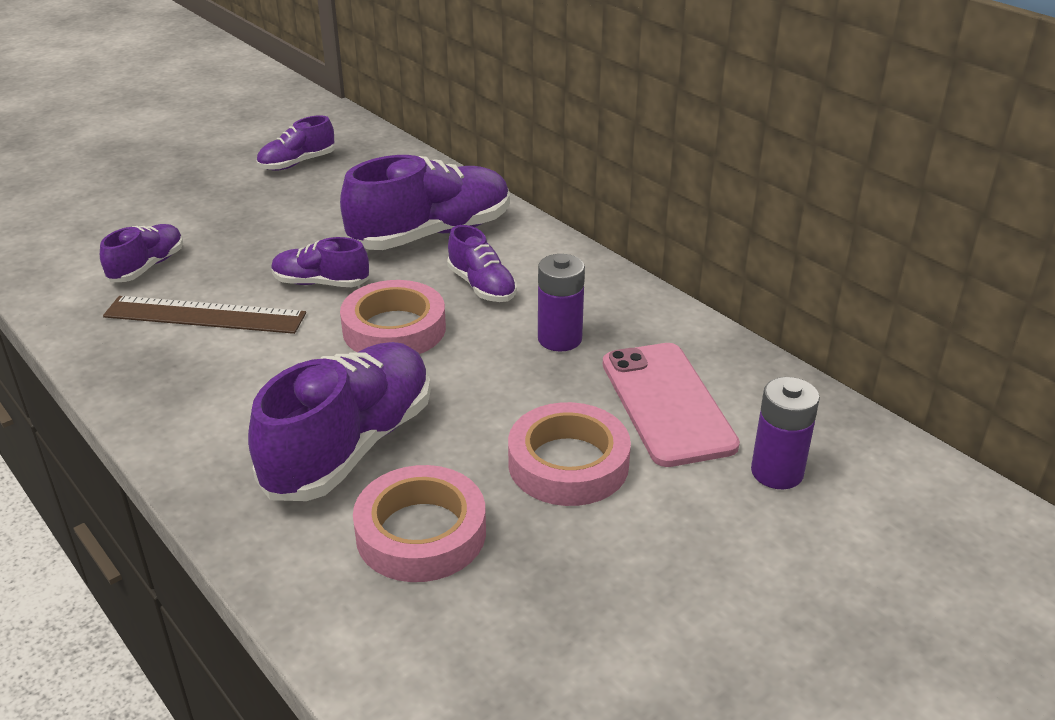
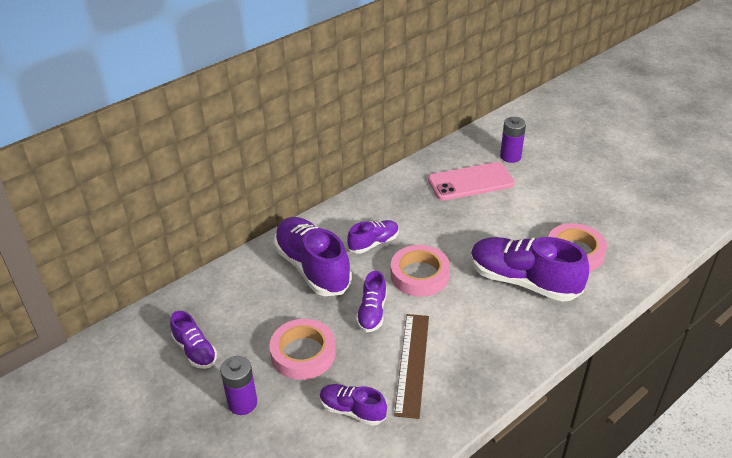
camera: 90 degrees left, 5 degrees up
(559, 339) = (423, 214): purple battery -> purple battery (242, 403)
(568, 463) = (518, 211): pink tape -> pink tape (303, 353)

